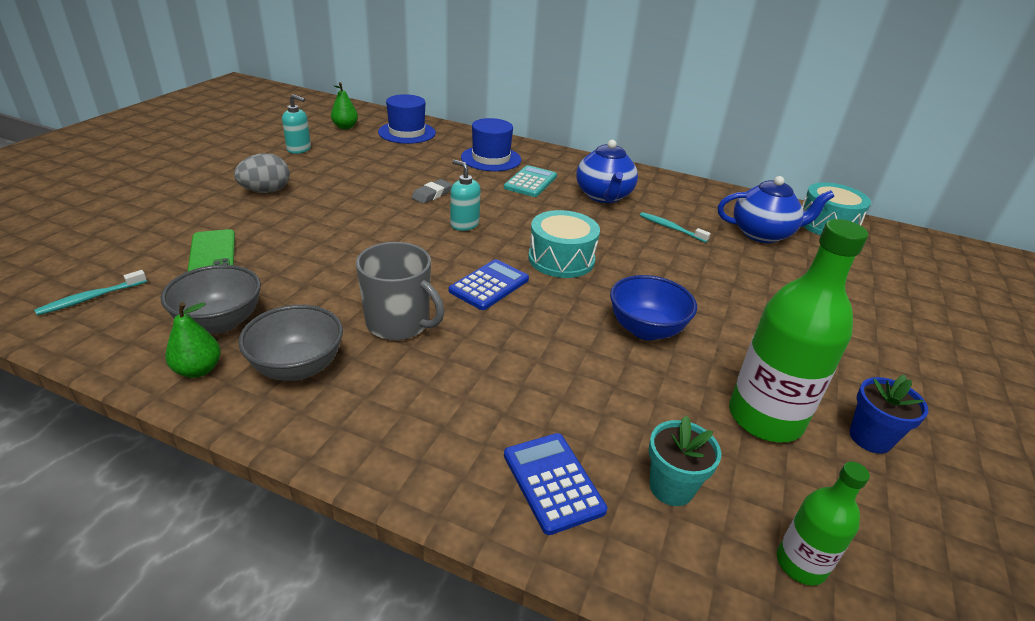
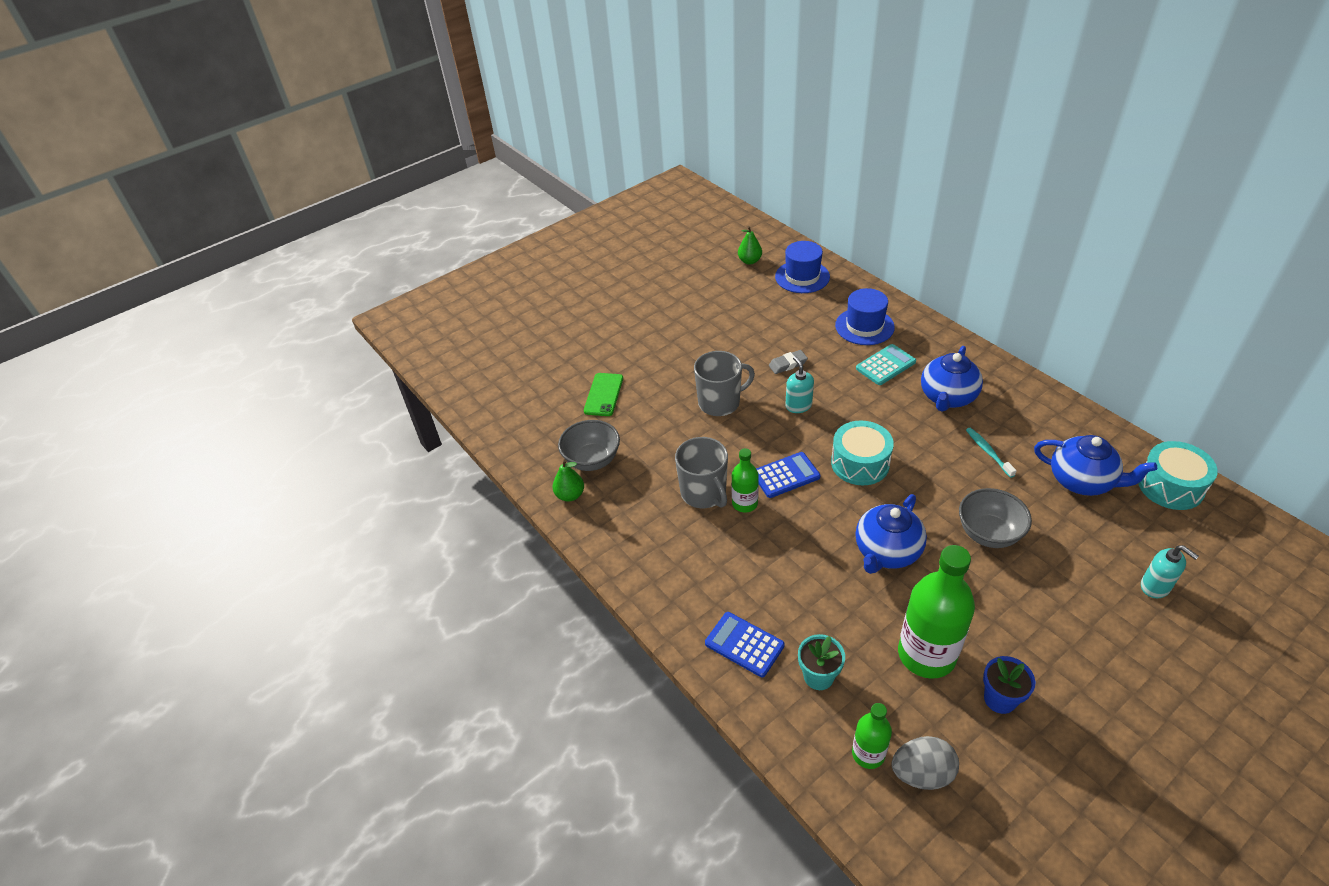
camera: 35 degrees right, 10 degrees up
(91, 298) = (523, 419): turquoise toothbrush -> none
(266, 191) = (658, 335): grey egg -> grey egg (922, 773)
(298, 367) = (626, 511): grey bowl -> grey bowl (988, 533)
(299, 149) = (700, 286): turquoise soap dispenser -> turquoise soap dispenser (1155, 586)
(373, 236) = (720, 402): none -> grey mug
(457, 322) = (744, 503): none -> green bottle
(553, 482) = (744, 644): blue calculator -> blue calculator turned 60 degrees counterclockwise
(646, 329) = (886, 552): blue bowl -> blue teapot

